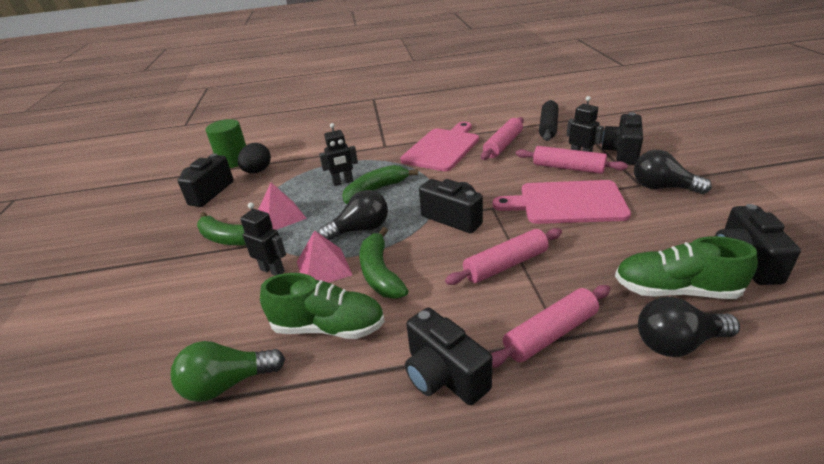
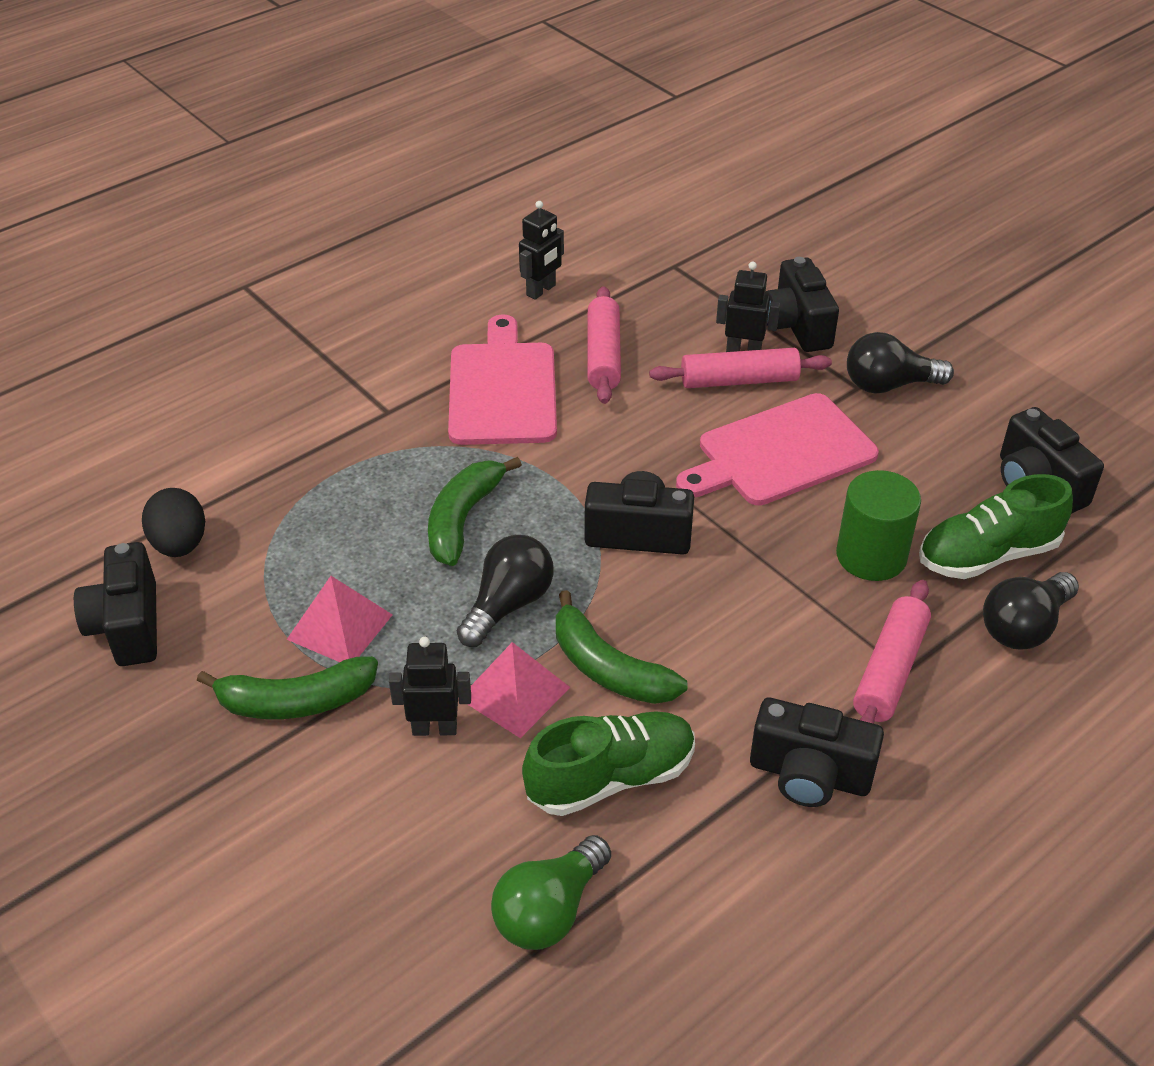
camera: 35 degrees left, 10 degrees up
(234, 161) = (93, 535): green cylinder -> green cylinder (871, 556)
(343, 182) = (386, 519): black robot -> black robot (541, 290)
(505, 265) = (770, 590): pink rolling pin -> none
(548, 127) = (648, 292): black rolling pin -> none

